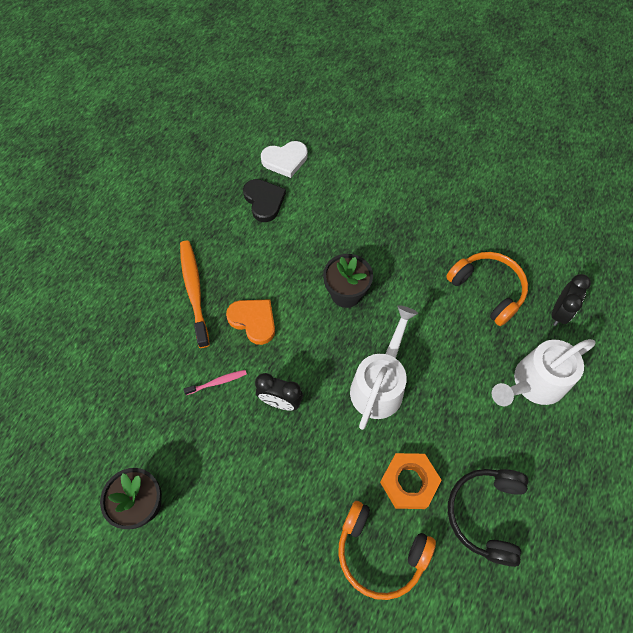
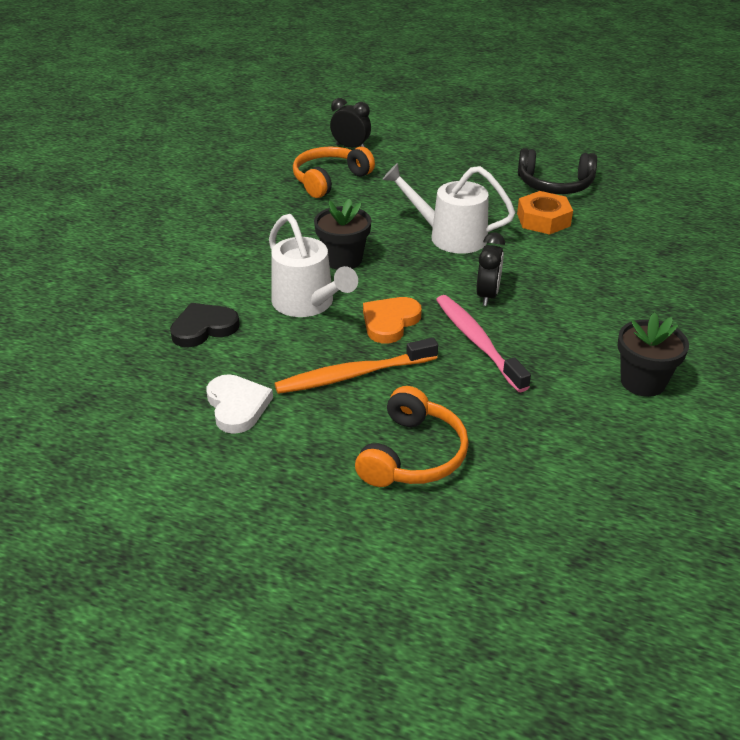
camera: 95 degrees left, 25 degrees down
(217, 382) = (477, 342): pink toothbrush -> pink toothbrush, size x2.05
(285, 160) = (132, 315): white heart -> white heart (237, 406)
(380, 552) = (613, 233): orange headphones -> orange headphones (413, 455)
(533, 384) = (427, 161): white watering can -> white watering can (308, 304)

